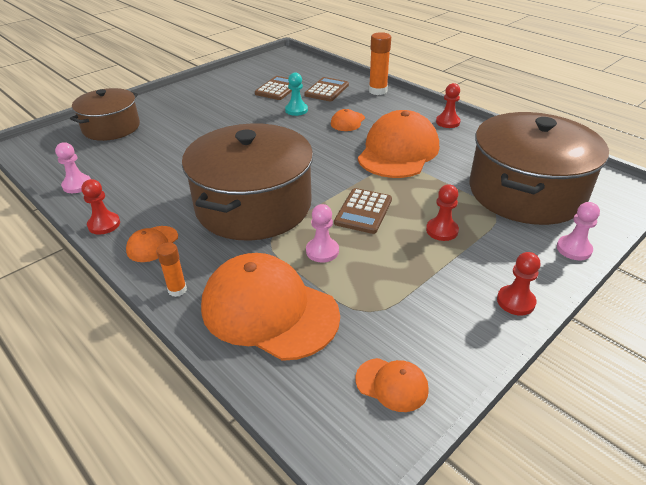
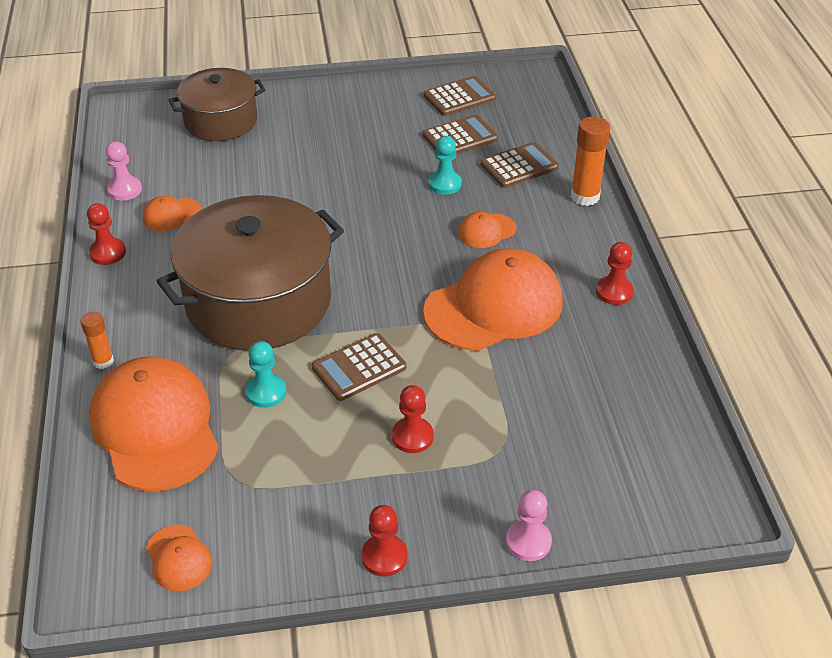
camera: 35 degrees right, 5 degrees up
(152, 244) = (127, 299): orange cap -> orange cap (172, 215)
(255, 73) = (459, 97): none -> brown calculator
(322, 251) = (266, 392): pink pawn -> turquoise pawn
(526, 192) = (575, 443): brown pot -> none

